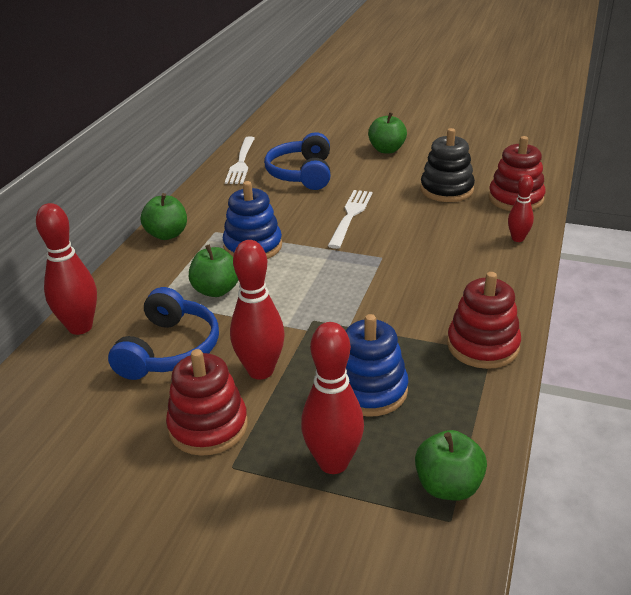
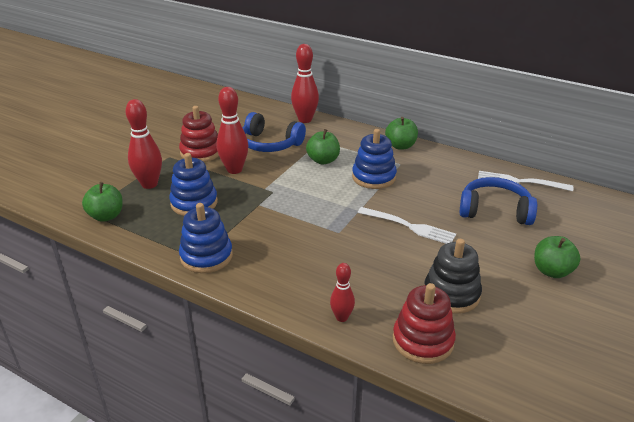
camera: 100 degrees right, 0 degrees up
(482, 346) = (206, 256): red stacking toy -> blue stacking toy

